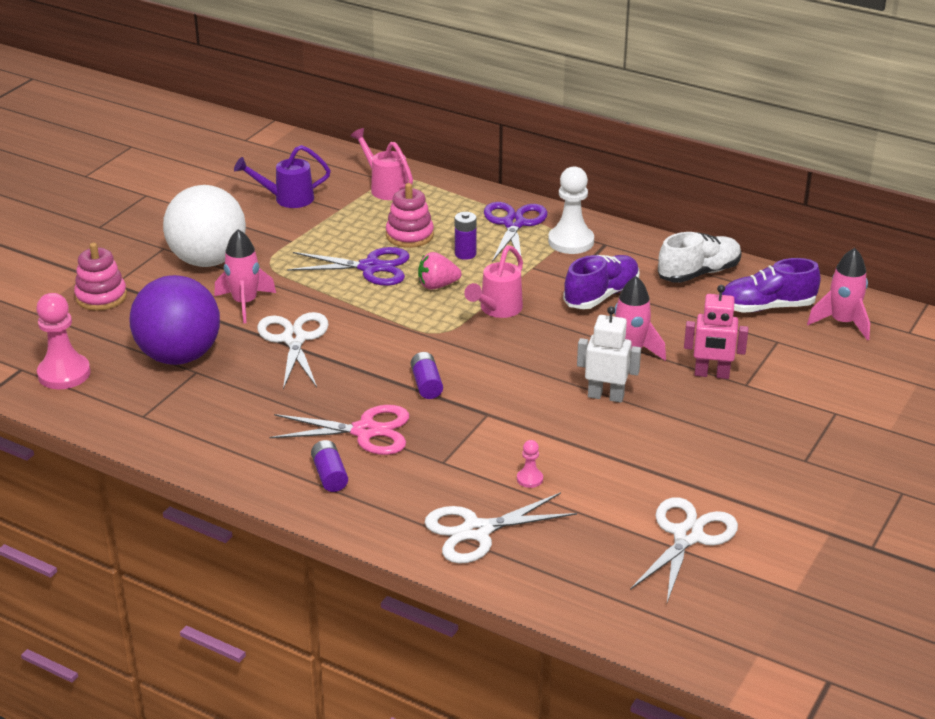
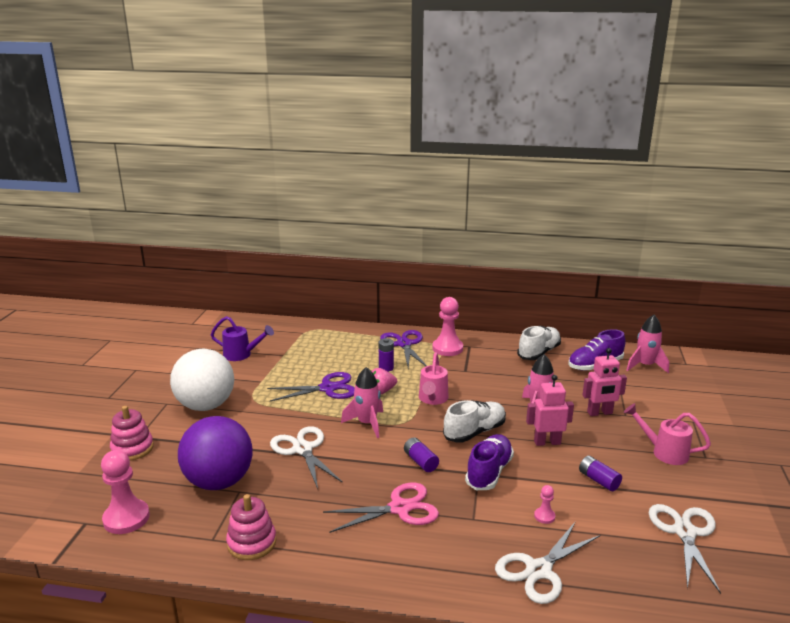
camera: 20 degrees left, 10 degrees down
(245, 303) = (250, 431): pink rocket -> pink rocket (367, 424)
(287, 199) = (242, 355): purple watering can -> purple watering can turned 135 degrees counterclockwise
(329, 475) = (395, 552): purple battery -> purple battery (598, 480)
(385, 187) = (305, 337): pink watering can -> pink watering can (663, 452)
(409, 235) = (341, 363): pink stacking toy -> pink stacking toy (251, 543)
(521, 363) = (474, 432): none -> white shoe
(571, 241) = (447, 348): white pawn -> pink pawn
(601, 295) = (492, 377): purple shoe -> purple shoe (489, 472)
(606, 396) = (547, 442): white robot -> pink robot

